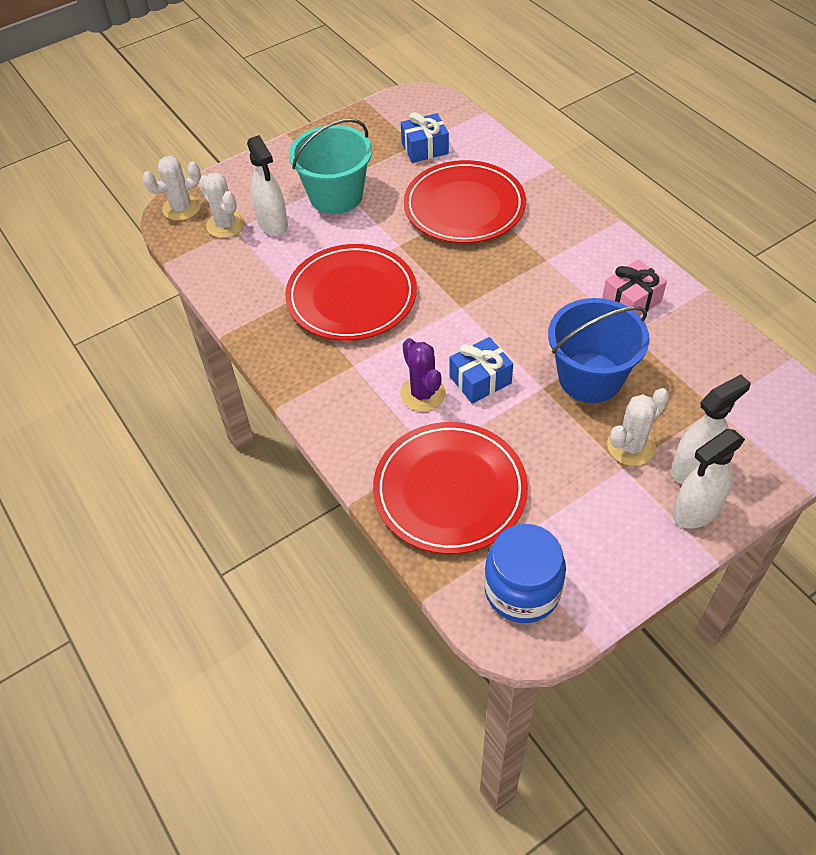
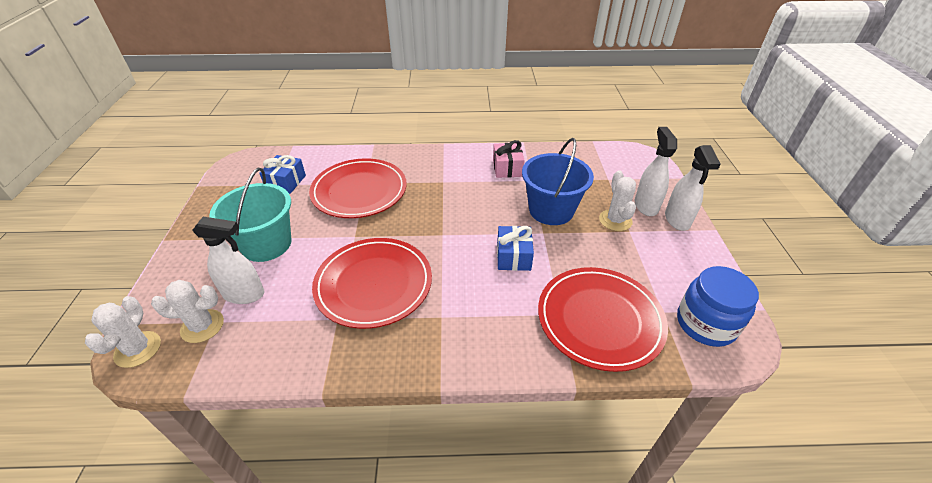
camera: 60 degrees left, 10 degrees down
(422, 394) = (502, 291): purple cactus -> none

